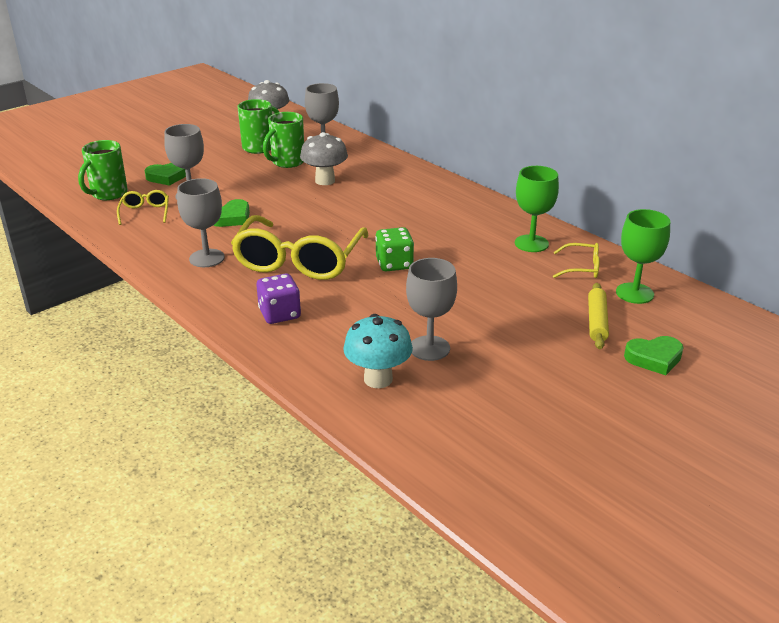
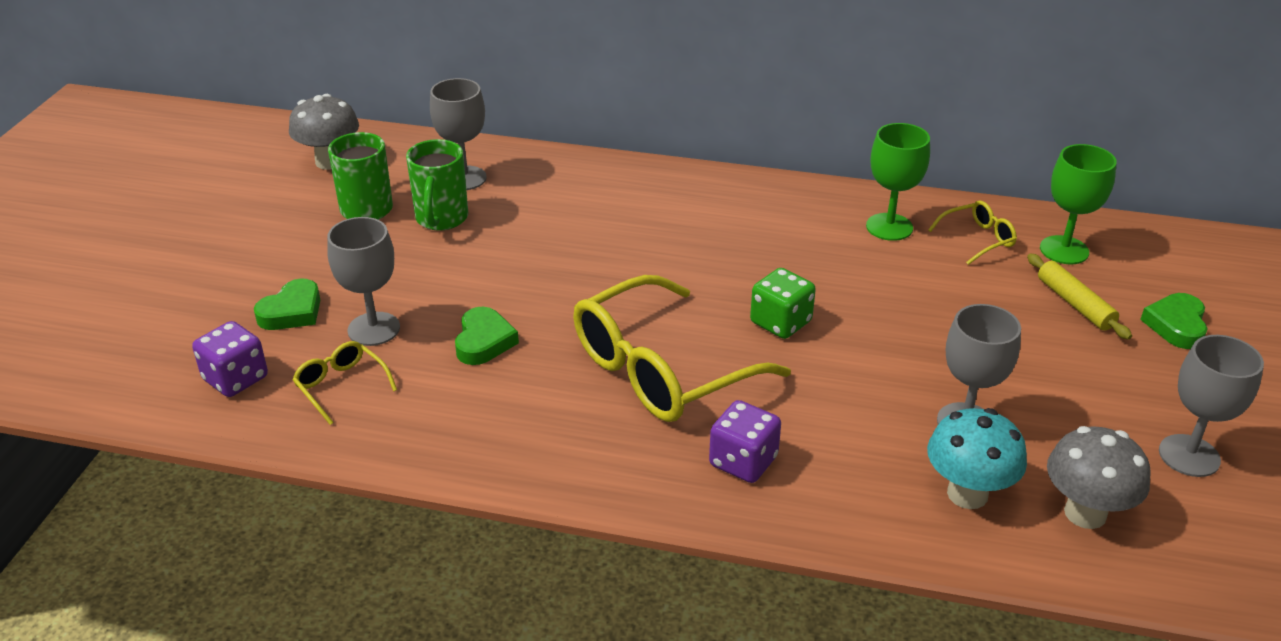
camera: 35 degrees left, 5 degrees up
(108, 194) = (236, 379): green mug -> purple dice
(207, 258) = (536, 422): grey goblet -> grey goblet (1189, 456)
(299, 261) = (662, 370): yellow glasses -> yellow glasses turned 75 degrees clockwise
(325, 181) = (533, 230): grey mushroom -> grey mushroom (1085, 513)
(654, 358) = (1176, 325): green heart -> green heart turned 150 degrees clockwise

